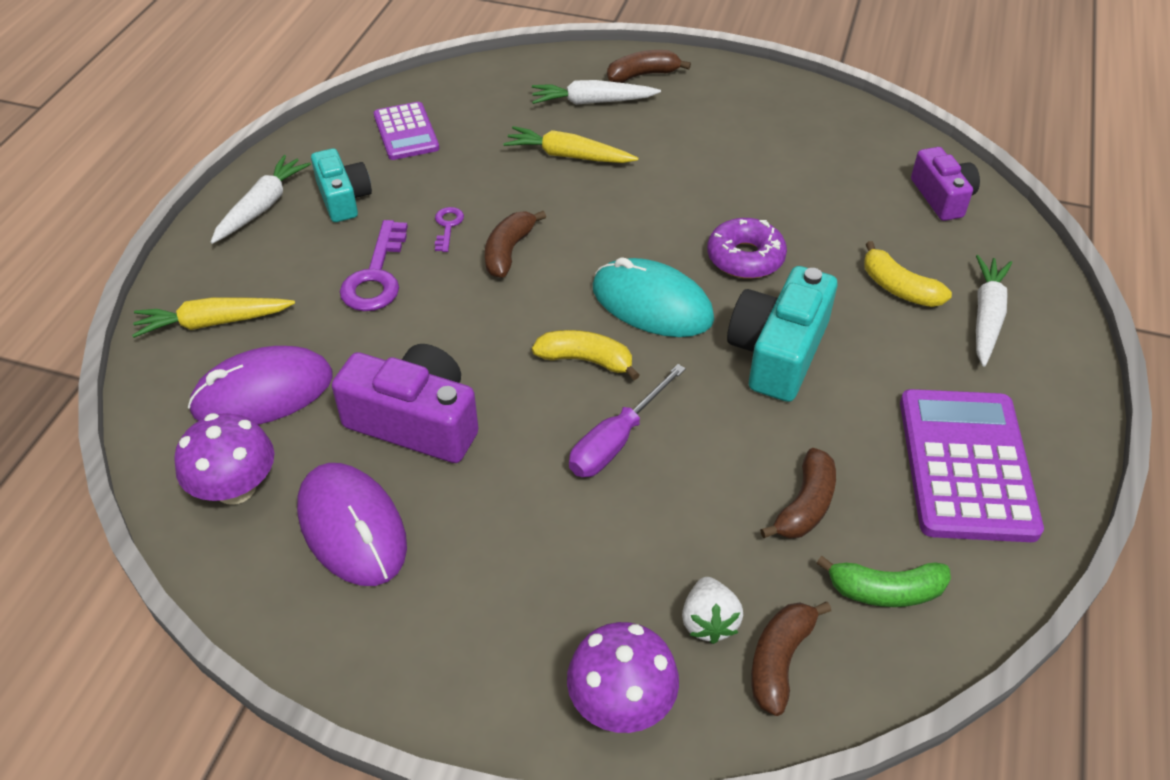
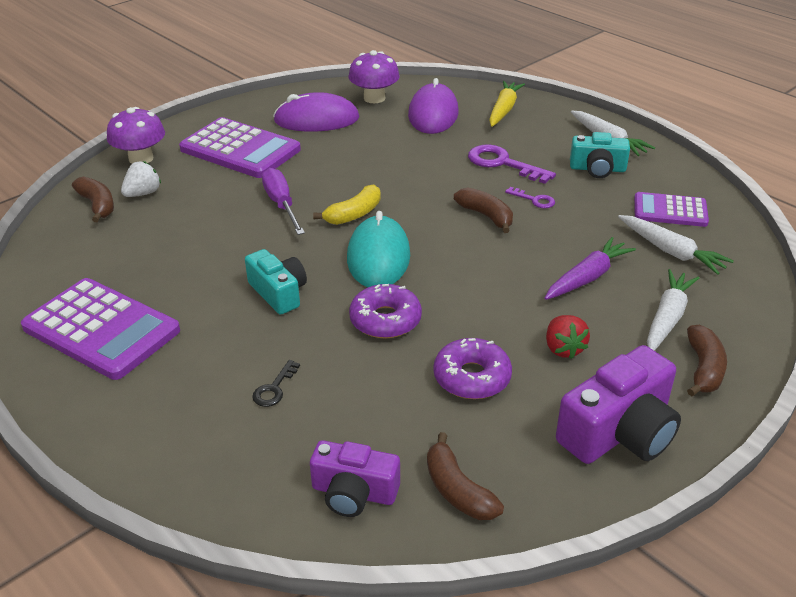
camera: 120 degrees right, 10 degrees down
(415, 422) = (366, 149): purple camera -> purple camera (619, 432)
(507, 575) = (240, 149): none -> purple calculator
(568, 156) = (587, 277): yellow carrot -> purple carrot
(652, 304) = (378, 257): turquoise mouse -> turquoise mouse turned 60 degrees counterclockwise
(684, 144) = (563, 348): none -> red strawberry
(709, 622) = (143, 193): white strawberry -> white strawberry turned 105 degrees clockwise
(767, 181) = (472, 377): none -> purple donut
(778, 352) = (278, 293): turquoise camera -> turquoise camera, size x0.65
(805, 505) = (161, 251): brown banana -> brown banana (457, 490)
(885, 590) = (80, 254): green banana -> none
(898, 288) = (274, 388): yellow banana -> black key
(986, 316) = (194, 424): white carrot -> white carrot (671, 252)

